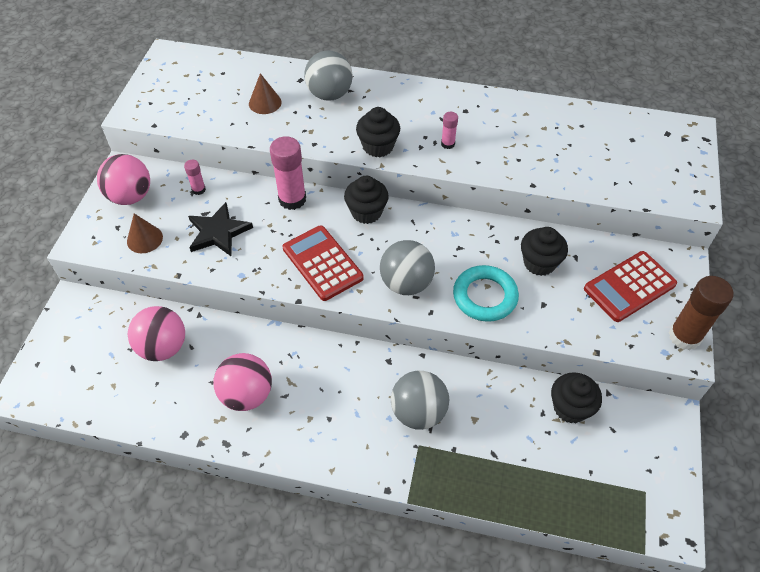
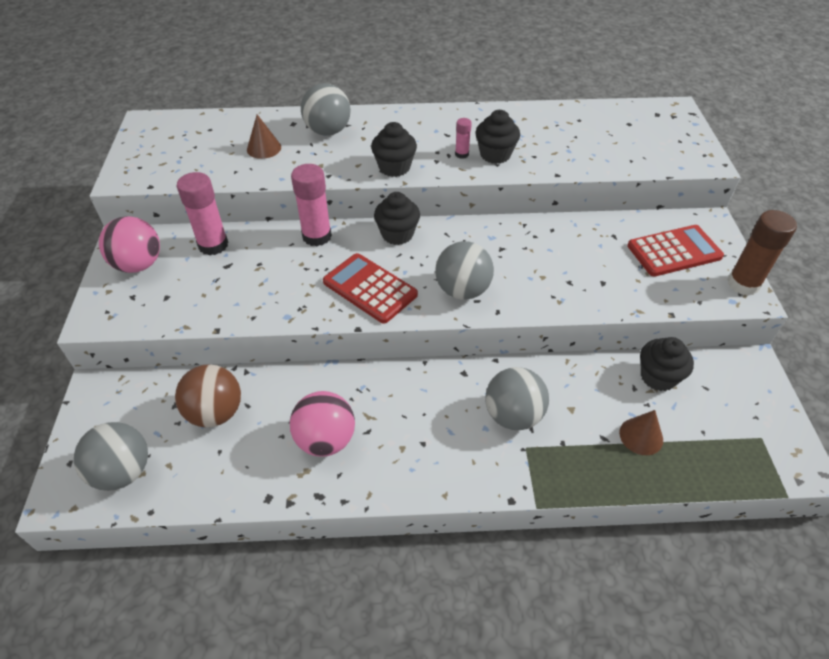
camera: 15 degrees left, 5 degrees down
(76, 382) = (123, 471): none -> grey ball
(144, 239) = (167, 302): brown cone -> brown cone (641, 436)
(163, 347) = (215, 412): pink ball -> brown ball
(198, 190) = (213, 245): pink glue stick -> pink glue stick, size x2.00
(218, 232) = (248, 280): black star -> none
(485, 296) = (544, 287): turquoise ring -> none
(539, 263) = (583, 247): black cupcake -> black cupcake (495, 154)
(629, 286) = (674, 251): red calculator -> red calculator turned 150 degrees counterclockwise

